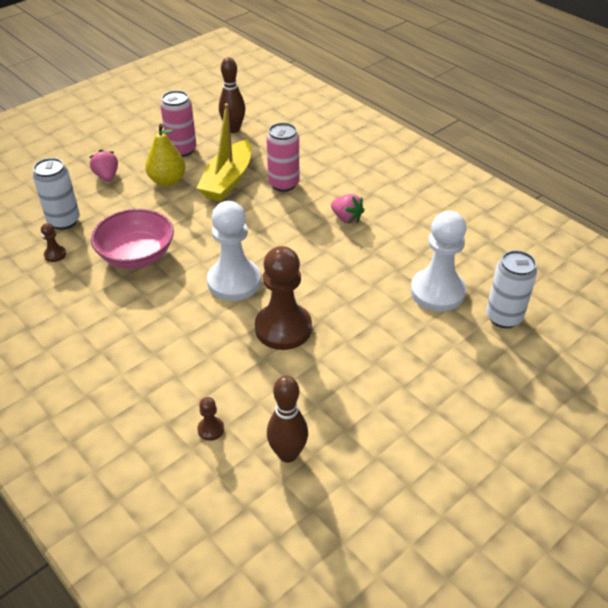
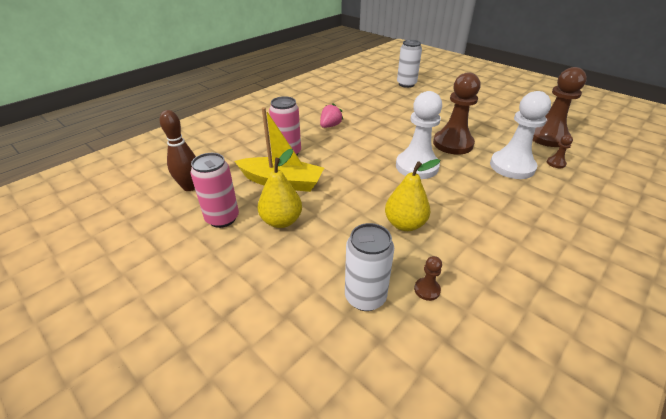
camera: 95 degrees left, 5 degrees down
(107, 176) = (270, 274): pink strawberry -> none
(136, 255) = (405, 224): pink bowl -> yellow pear
(288, 454) = (547, 137): brown bowling pin -> brown pawn
(437, 292) = (394, 99): white pawn -> white pawn (512, 166)

